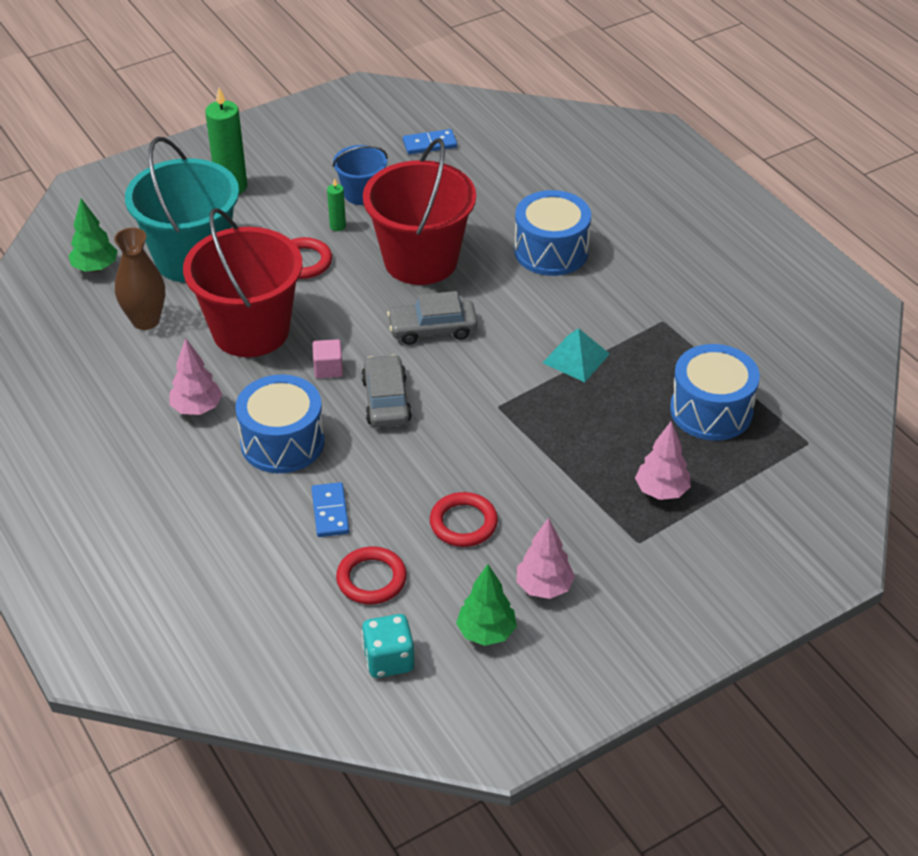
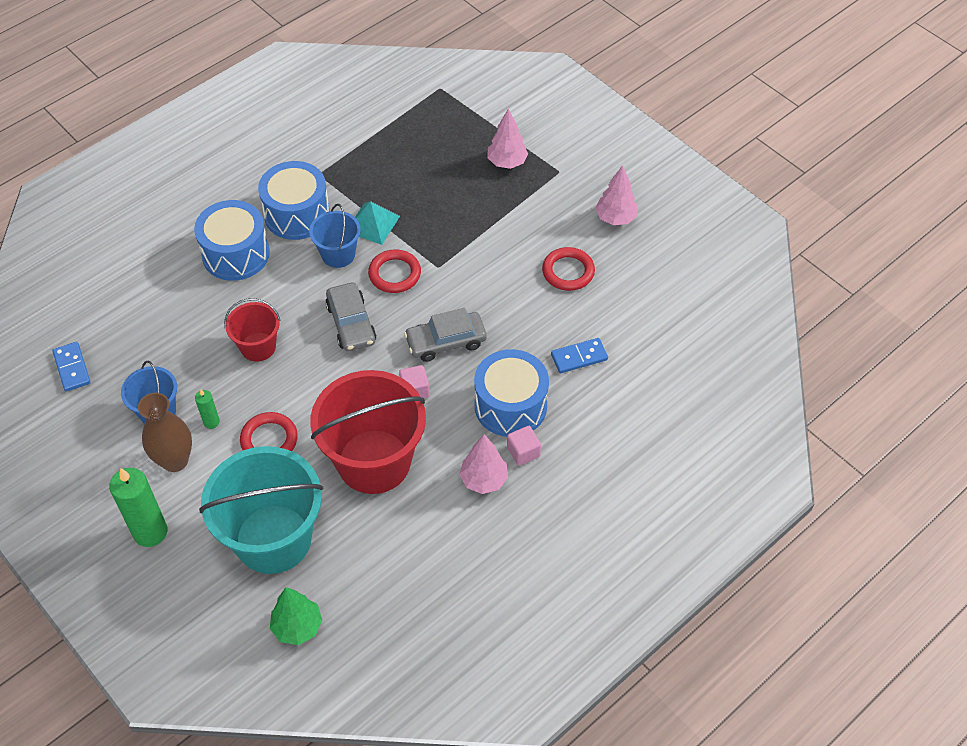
camera: 100 degrees left, 10 degrees up
(146, 320) = (373, 555): brown vase -> brown vase (175, 460)
(219, 444) = (523, 452): none -> pink cube
(371, 579) = (638, 318): red ring -> red ring (394, 274)
(389, 660) = (707, 296): turquoise dice -> none
(420, 260) = (258, 347): red bucket -> red bucket, size x0.51
(486, 633) = (665, 245): green tree -> none
(534, 327) = (338, 254): none -> blue bucket
(711, 410) = (417, 140): blue drum -> blue drum (297, 214)

